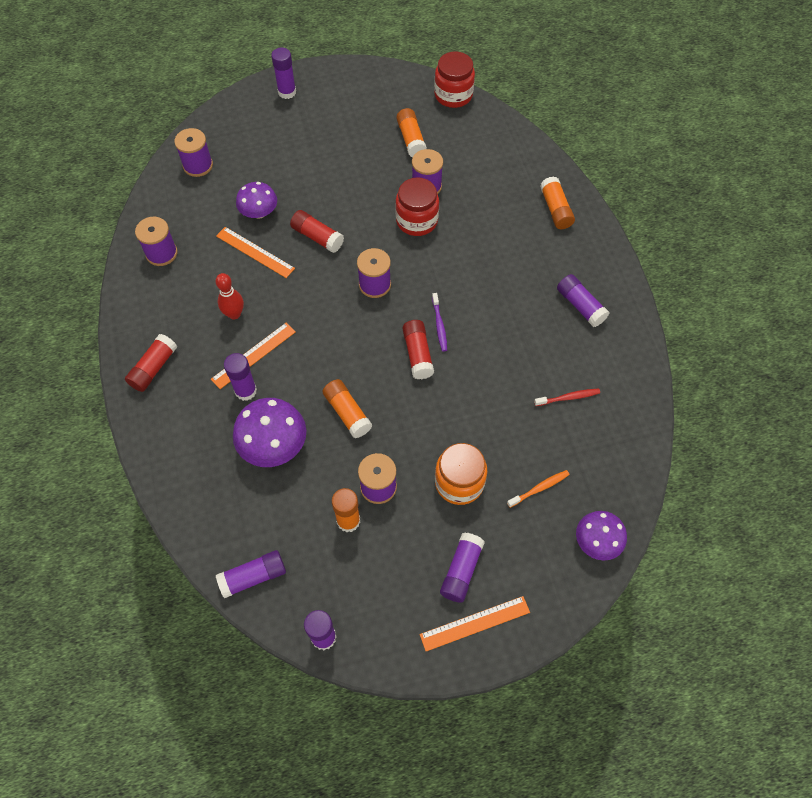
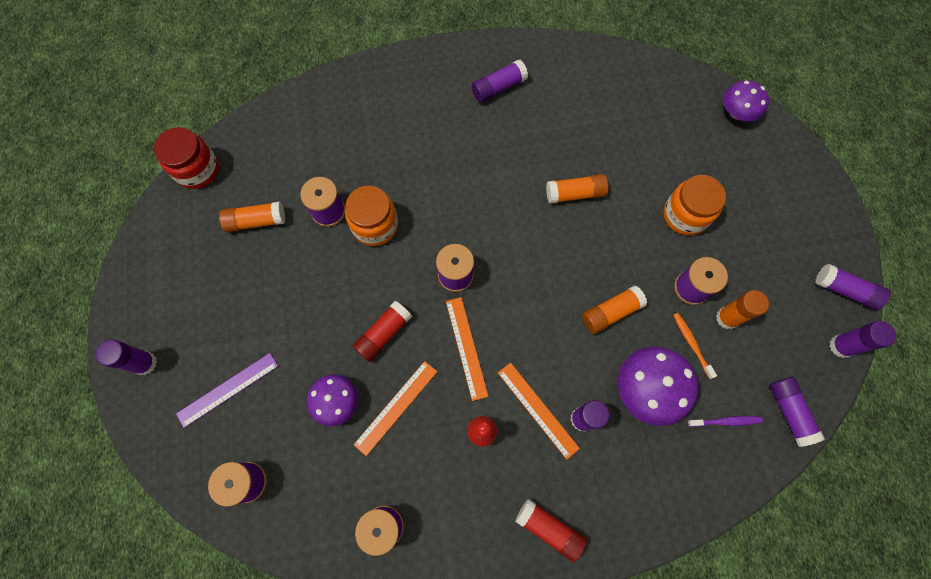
camera: 85 degrees left, 10 degrees up
(268, 143) = (228, 389): none -> purple ruler
(417, 220) = (375, 225): red jar -> orange jar
(418, 354) = (545, 239): red glue stick -> none
(439, 325) = (512, 215): purple toothbrush -> purple toothbrush (725, 421)
(461, 570) = (770, 222): purple glue stick -> purple glue stick (845, 290)
(475, 623) = (816, 216): orange ruler -> orange ruler (466, 347)
(539, 488) = (689, 149): orange toothbrush -> orange toothbrush (691, 344)
(555, 209) = (379, 91): orange glue stick -> orange glue stick (575, 193)
(568, 397) = (598, 113): red toothbrush -> none

